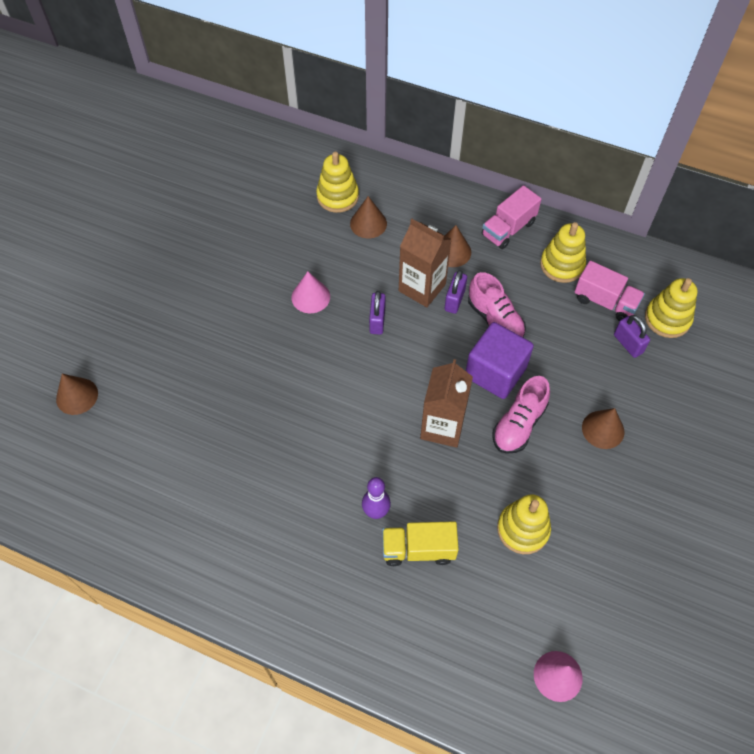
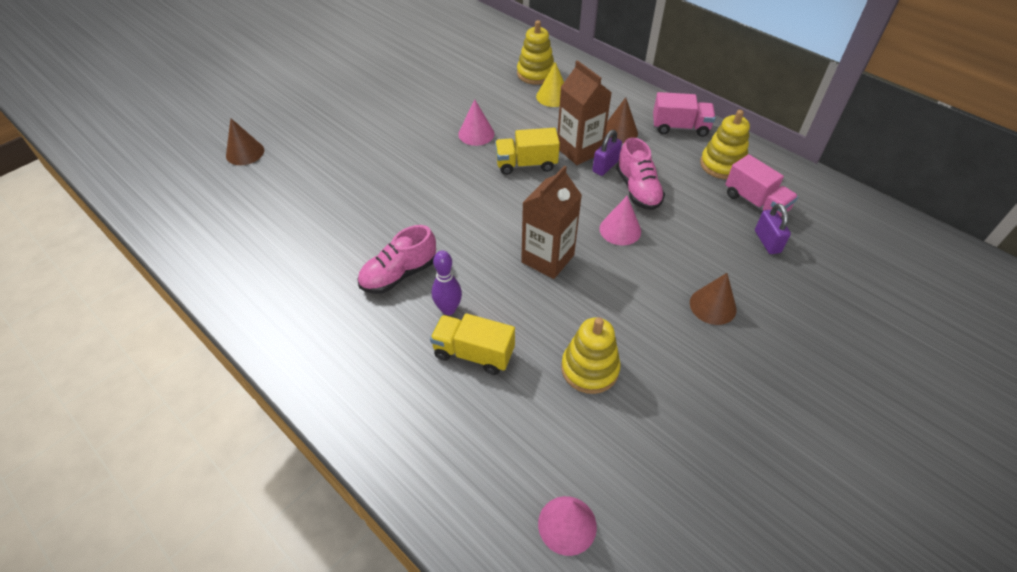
camera: 20 degrees right, 10 degrees down
(368, 223) = (553, 96): brown cone -> yellow cone
(377, 321) = (526, 164): purple padlock -> yellow truck
(495, 372) = (620, 230): purple cube -> pink cone
(508, 229) = (680, 127): pink truck -> pink truck turned 150 degrees counterclockwise
(519, 424) = (625, 277): pink shoe -> pink shoe (399, 274)
(667, 319) = (817, 232): yellow stacking toy -> none

